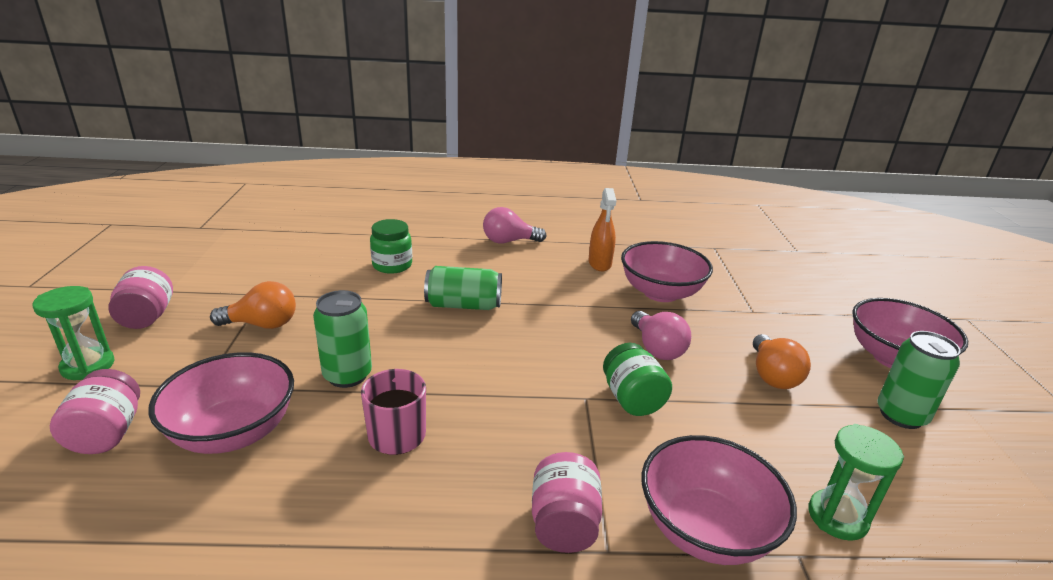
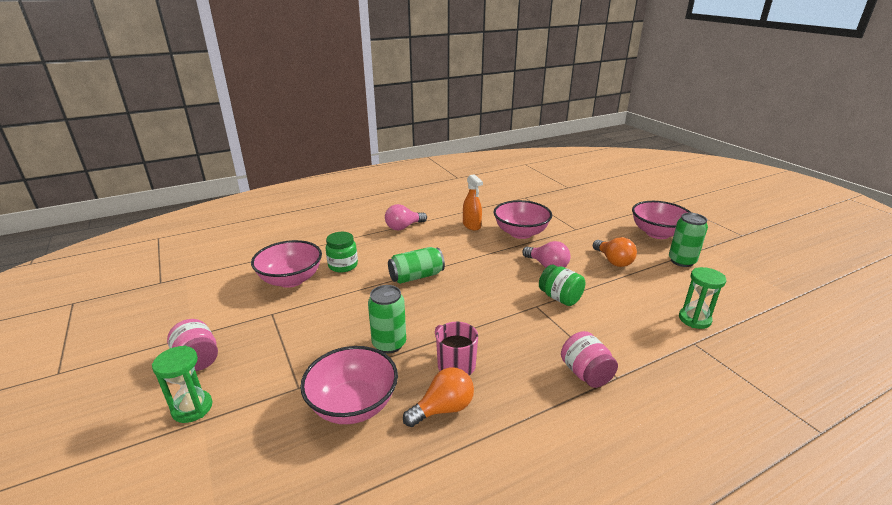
camera: 25 degrees left, 0 degrees up
(107, 433) = (265, 442): pink jar -> none
(262, 324) = (294, 333): orange light bulb -> orange light bulb (443, 409)
(705, 529) = (648, 348): pink bowl -> pink bowl (291, 280)

